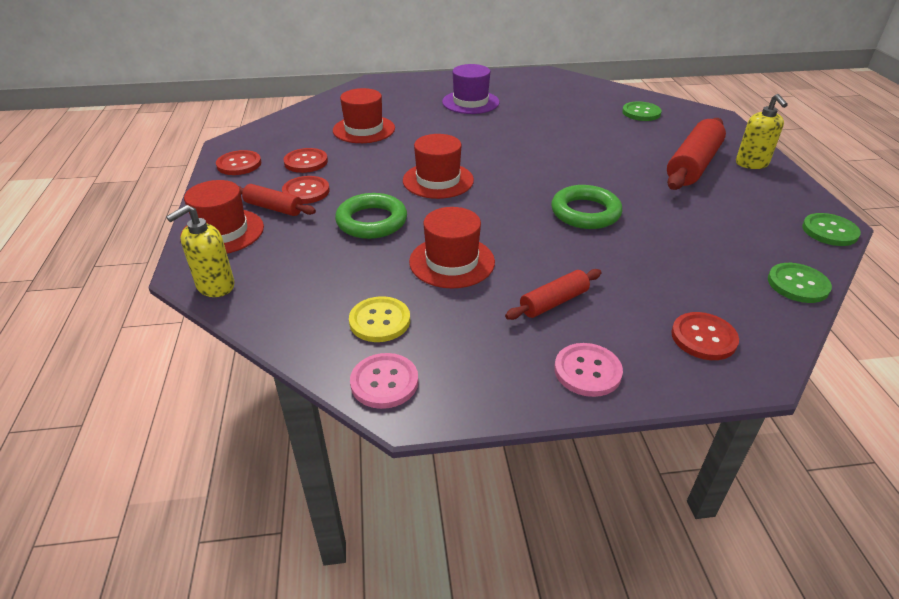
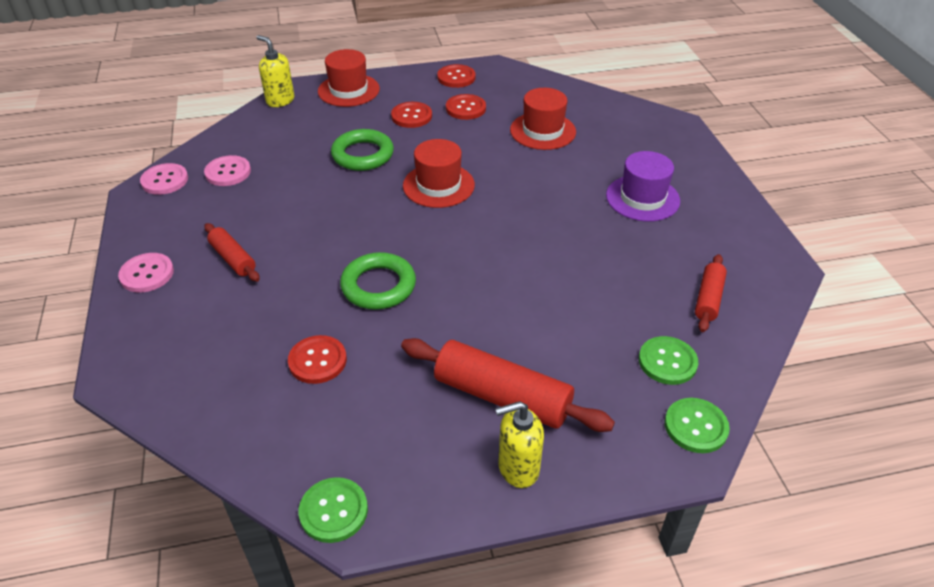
camera: 85 degrees right, 5 degrees up
(274, 208) = (384, 105): red rolling pin -> red rolling pin (708, 299)
(380, 321) = (228, 172): yellow button -> pink button
(452, 262) = (298, 201): red hat -> none
(703, 338) = (166, 348): red button -> red button (317, 361)
(797, 284) = (229, 442): green button -> green button (696, 426)

